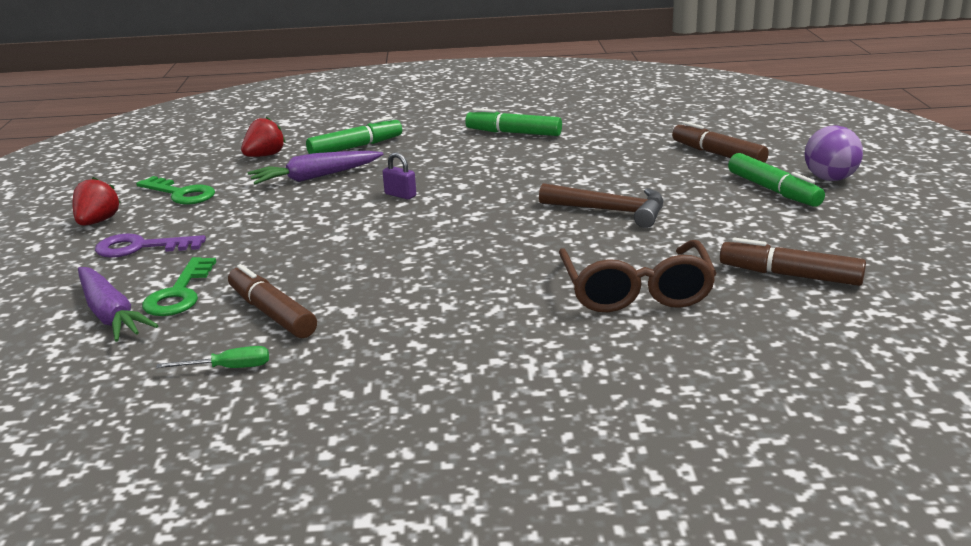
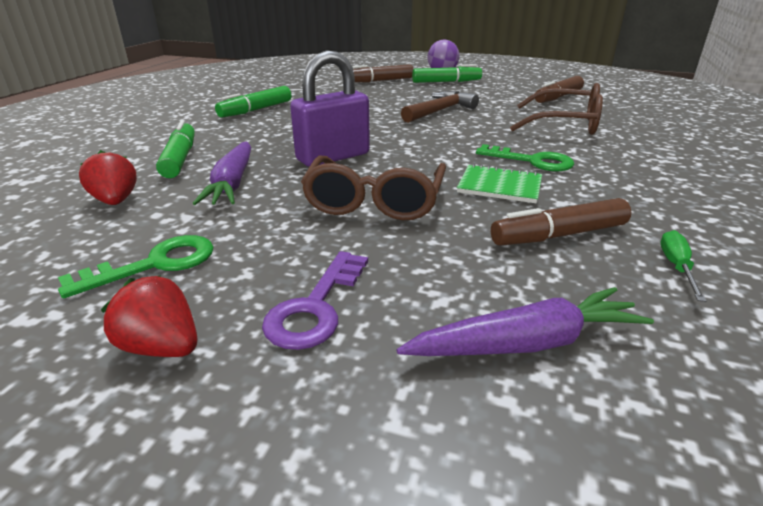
camera: 70 degrees left, 5 degrees up
(179, 293) = (486, 285): green key -> green key (532, 161)
(307, 232) = (375, 201): none -> brown glasses
(372, 276) = (499, 186): none -> green notebook
(400, 195) = (333, 157): purple padlock -> purple padlock, size x2.32

